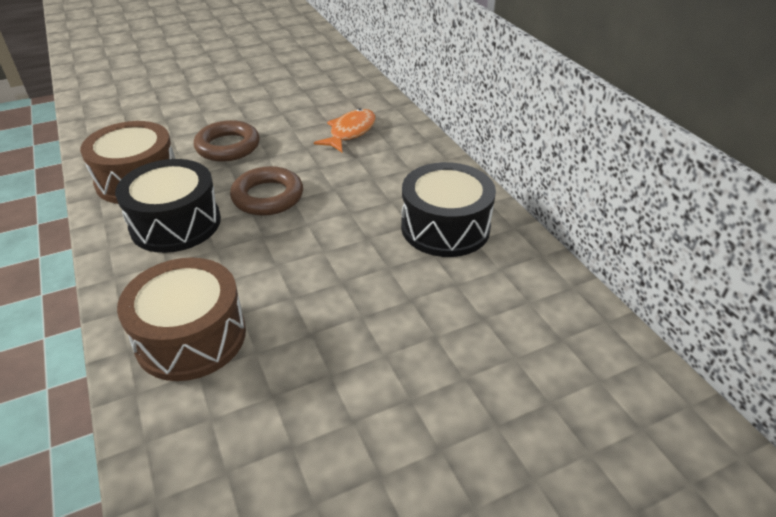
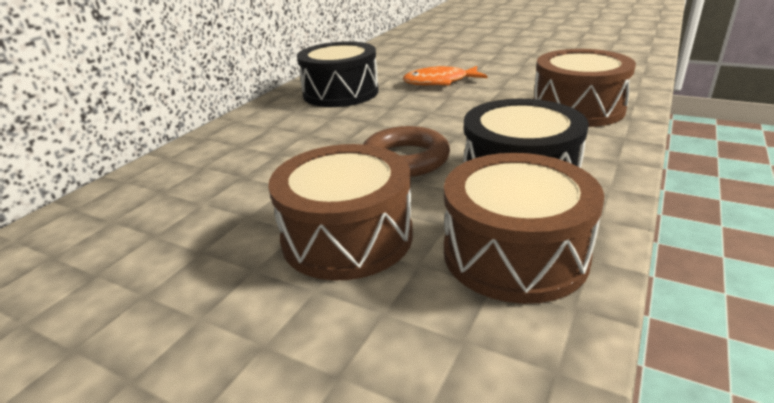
camera: 125 degrees left, 10 degrees down
(228, 146) = (347, 237): brown ring -> brown drum
(350, 132) = (221, 178): orange fish -> orange fish (440, 82)

